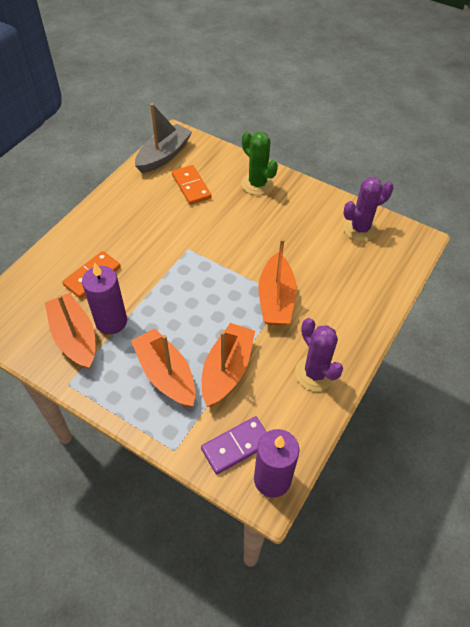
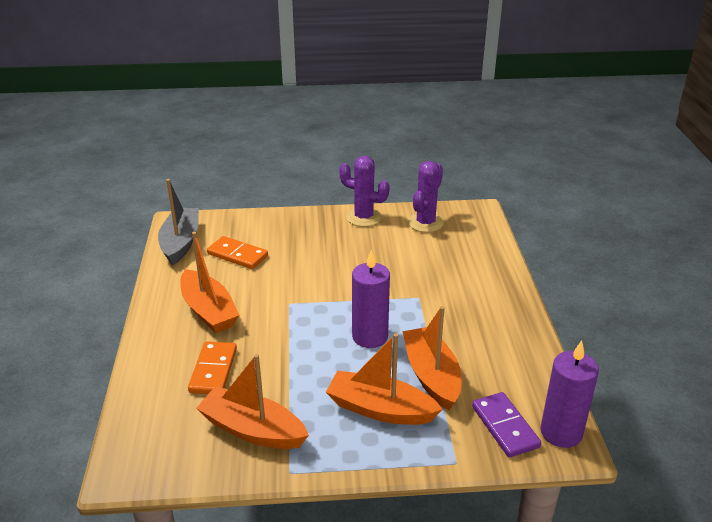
camera: 35 degrees left, 20 degrees down
(111, 321) = (277, 397): purple candle -> purple candle (370, 337)
(236, 446) = (505, 426): purple domino -> purple domino turned 45 degrees counterclockwise
(257, 184) = (300, 228): green cactus -> none
(276, 299) = (413, 303): orange boat -> orange boat (208, 311)
(315, 373) = (506, 338): purple cactus -> purple cactus (363, 217)

